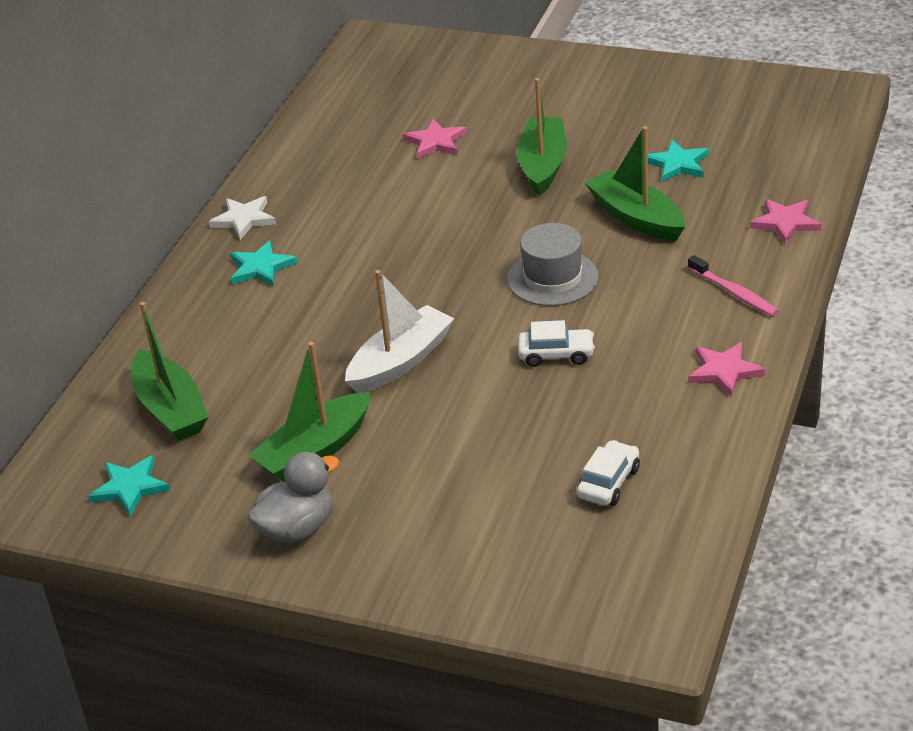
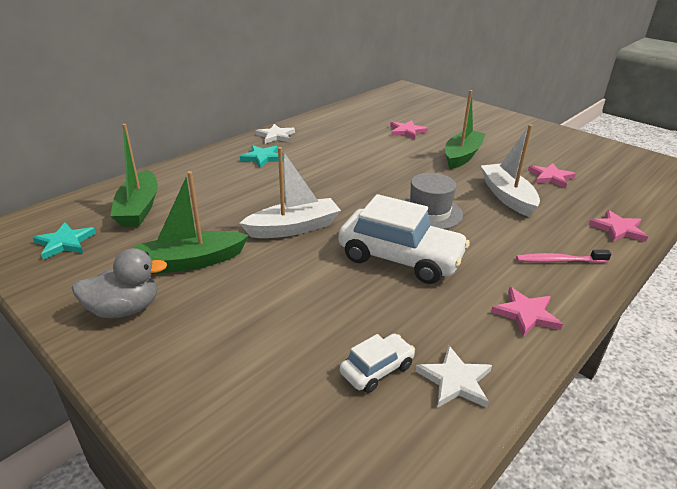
camera: 20 degrees right, 5 degrees down
(556, 354) = (400, 258): white car -> white car, size x2.07
(636, 218) = (507, 196): green boat -> white boat
(677, 164) = (550, 177): turquoise star -> pink star
(687, 464) = (455, 381): none -> white star
(734, 293) = (559, 261): pink toothbrush -> pink toothbrush turned 105 degrees clockwise

